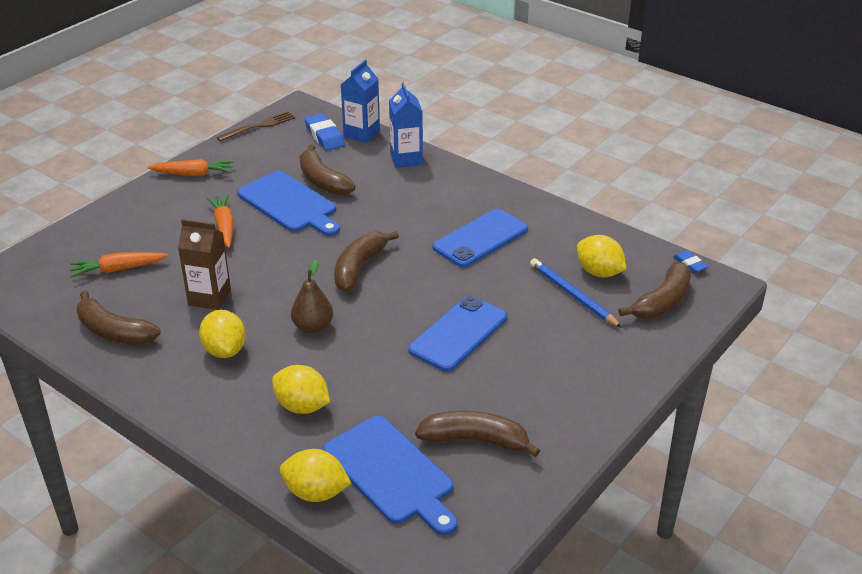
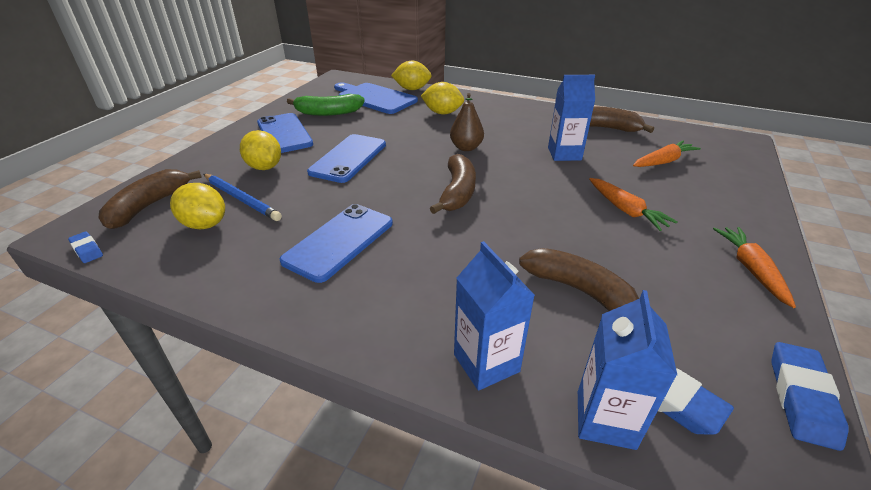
camera: 165 degrees right, 0 degrees up
(193, 174) = (750, 269): orange carrot -> orange carrot turned 105 degrees clockwise
(209, 297) = (564, 154): brown carton -> blue carton
(225, 350) = (517, 129): yellow lemon -> yellow lemon (264, 167)
(259, 126) = (801, 397): brown fork -> blue eraser
(289, 204) = (587, 248): blue cutting board -> none
(475, 440) = (328, 113): brown banana -> green banana
(539, 398) = (284, 133): none -> blue phone

